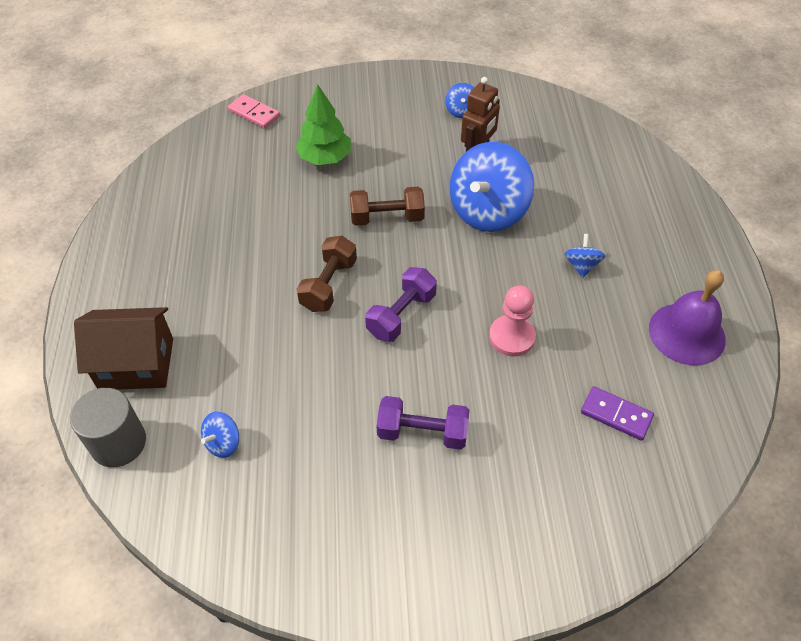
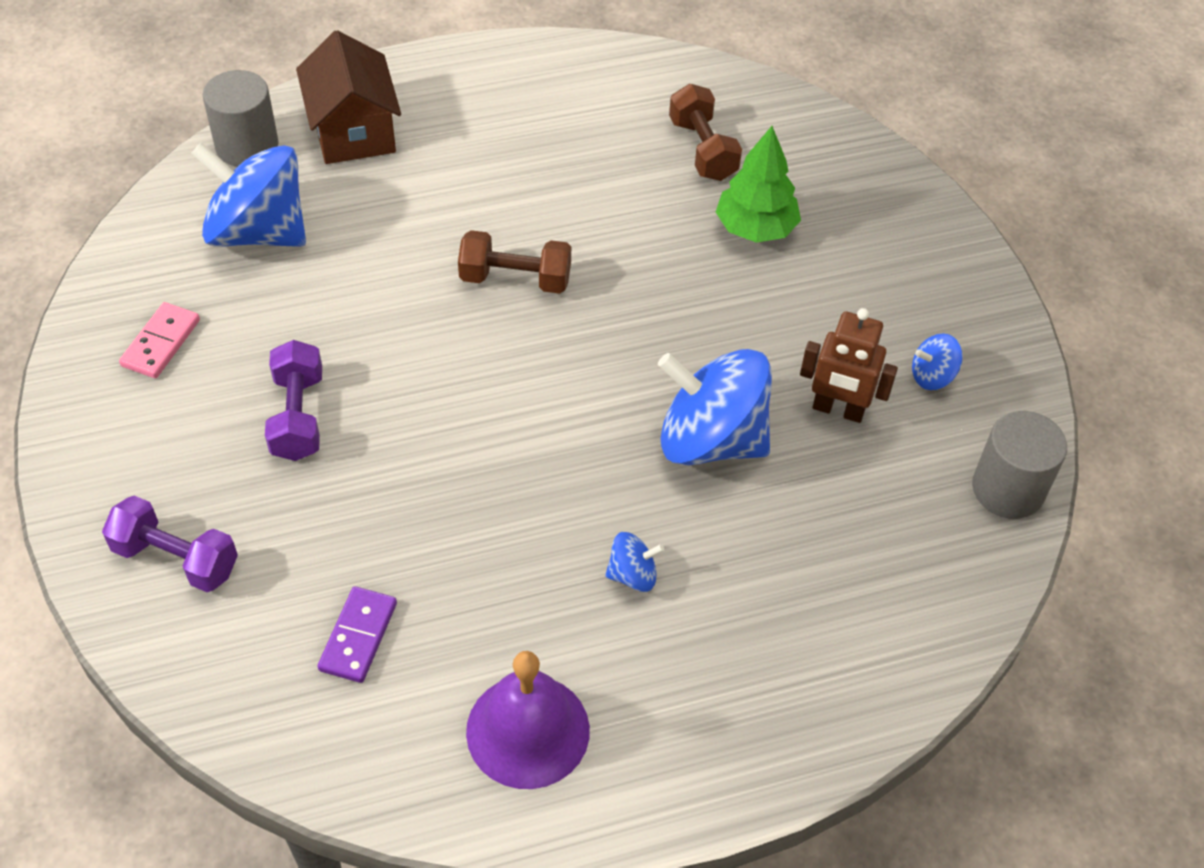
camera: 75 degrees right, 0 degrees up
(223, 443) = (258, 231): blue spinning top -> blue spinning top, size x2.28
(254, 113) = (818, 133): pink domino -> pink domino (161, 343)
(387, 218) = (658, 320): brown dumbbell -> brown dumbbell (703, 149)
(401, 315) = (482, 365): purple dumbbell -> purple dumbbell (176, 559)
(511, 337) = (471, 496): pink pawn -> none
(542, 102) = (1008, 489): none -> grey cylinder

